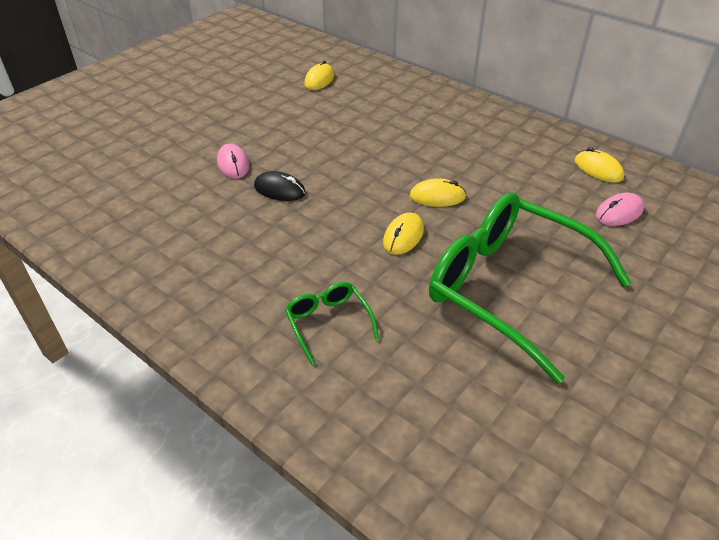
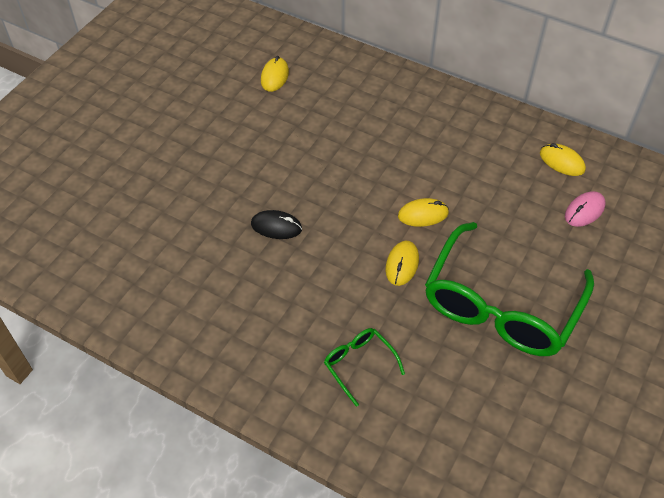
camera: 10 degrees left, 10 degrees up
(233, 164) = (222, 201): pink mouse -> none
(508, 288) = (500, 306): green glasses -> green glasses turned 90 degrees counterclockwise

